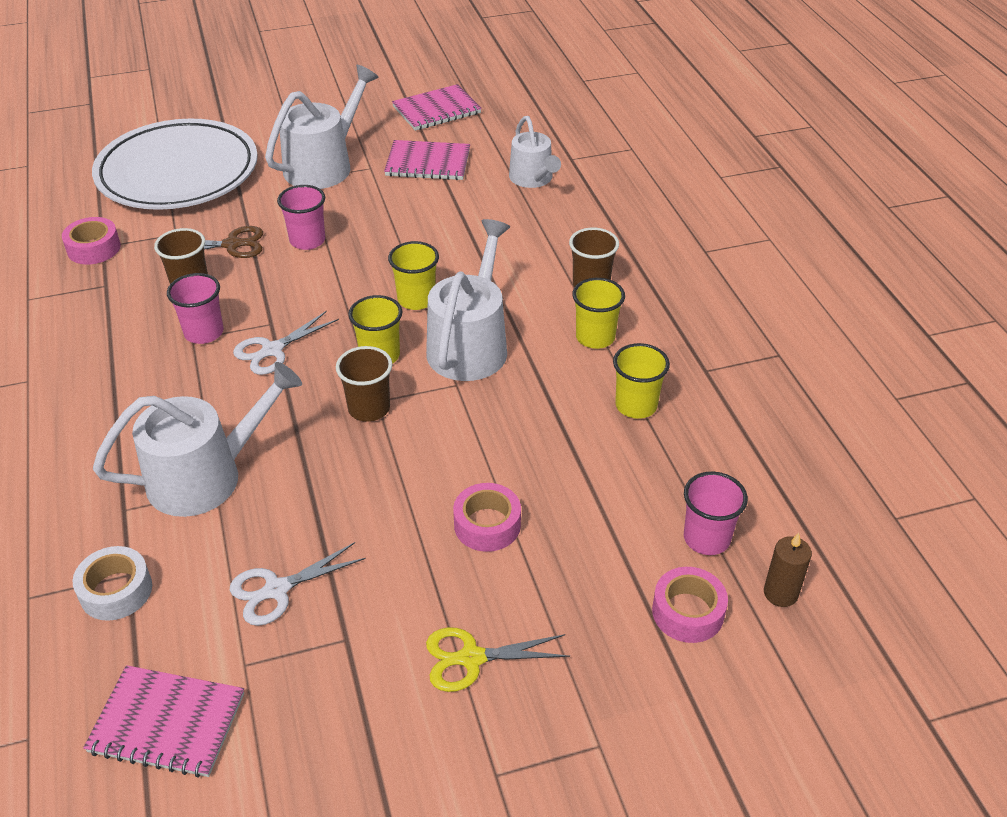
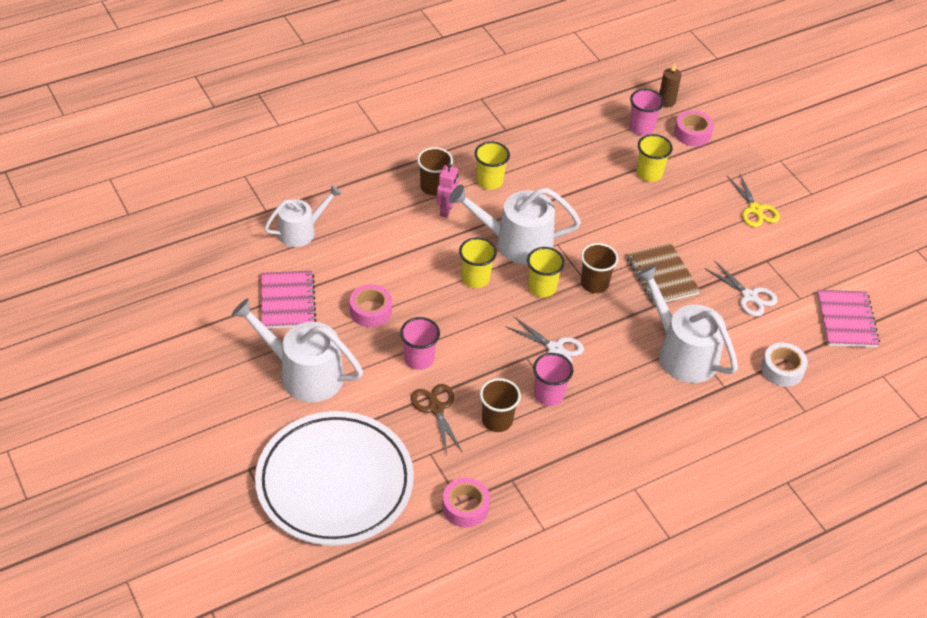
camera: 105 degrees left, 5 degrees up
(358, 487) = (662, 276): none -> brown notebook
(437, 110) = (195, 309): pink notebook -> none
(487, 525) = (667, 214): pink tape -> pink tape (370, 311)
(544, 291) = (446, 210): none -> pink robot
(636, 405) = (548, 159): yellow cup -> yellow cup (649, 173)

